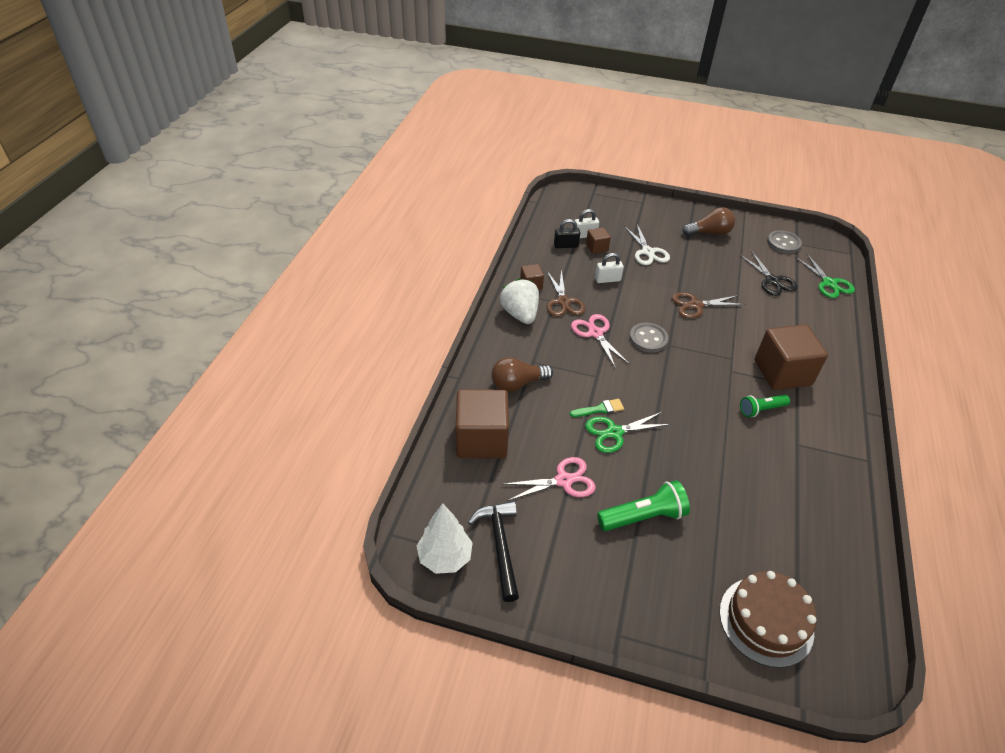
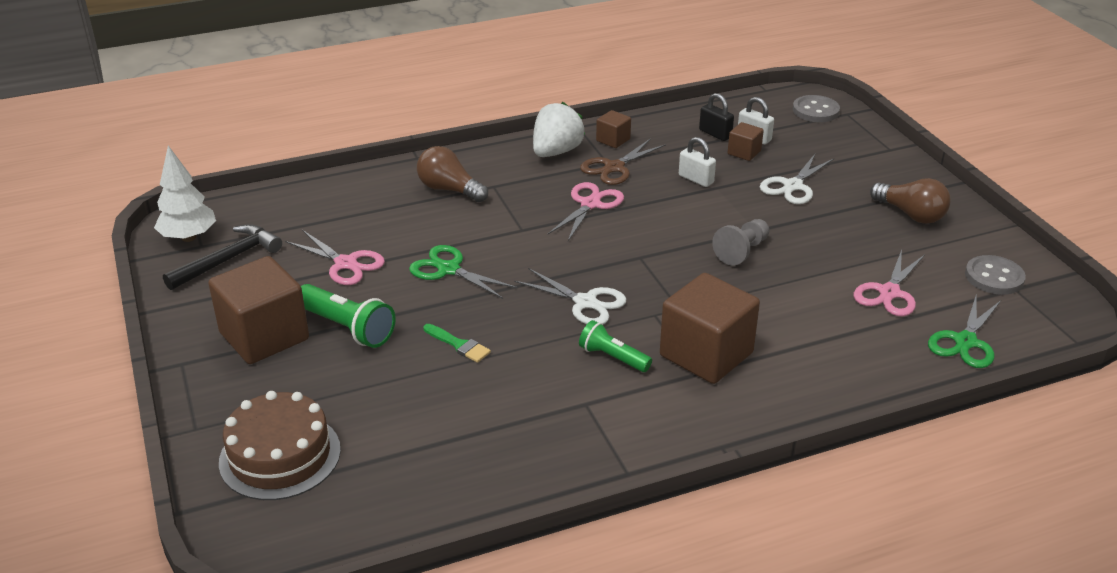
camera: 55 degrees right, 10 degrees down
(481, 439) = (349, 200): brown cube -> brown cube (264, 336)
(599, 409) = (473, 249): green brush -> green brush (458, 345)
(648, 339) = (630, 240): grey button -> grey button (815, 111)
(696, 305) = (742, 251): brown scissors -> grey pawn
(699, 391) = (585, 302): none -> white scissors
(772, 281) = (889, 293): black scissors -> pink scissors

